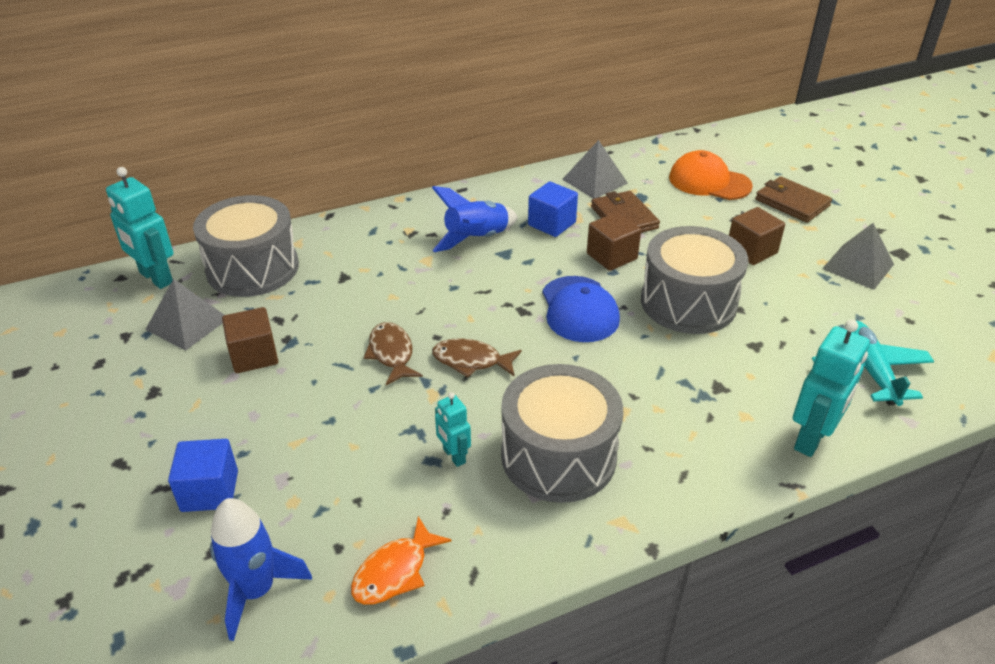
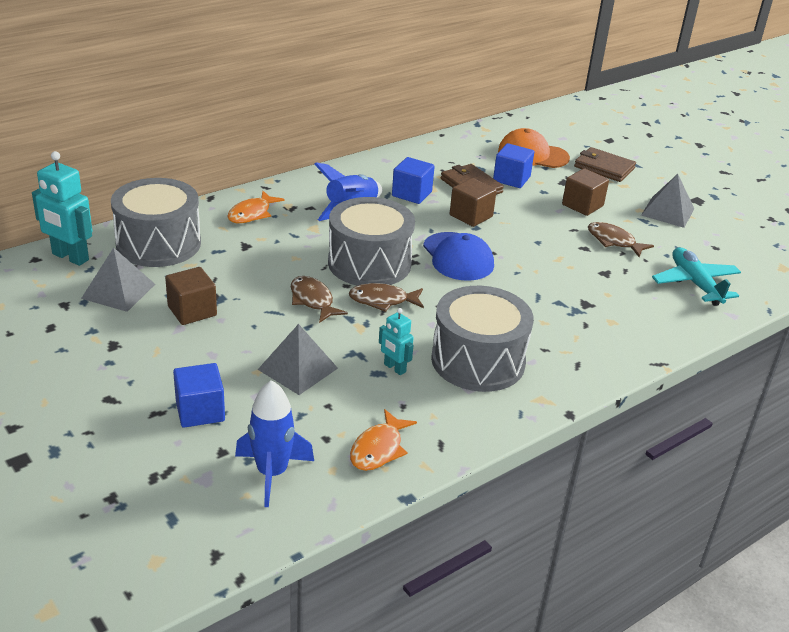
camera: 15 degrees left, 5 degrees down
(365, 238) = (252, 214): none -> orange fish
(594, 181) = (436, 158): grey pyramid -> grey pyramid (297, 368)
(674, 211) = (511, 179): none -> blue cube
(688, 302) = (544, 246): grey drum -> grey drum (369, 263)
(778, 302) = (613, 241): none -> brown fish
(812, 439) = (665, 332): turquoise robot -> none

